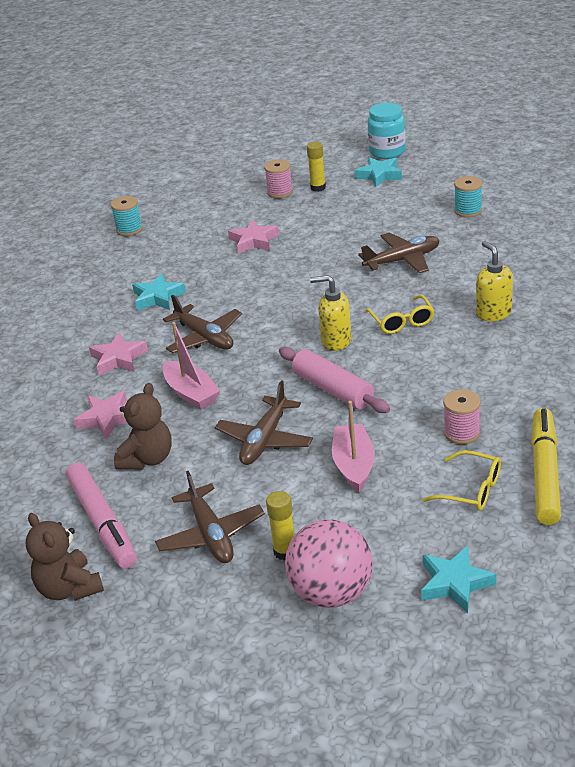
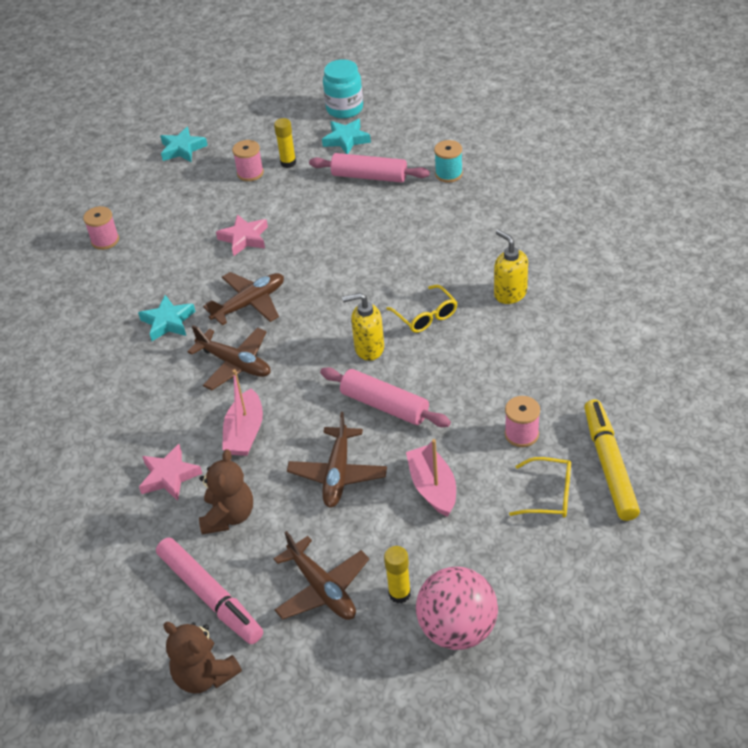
camera: 15 degrees left, 10 degrees up
(118, 359) = (154, 403): pink star -> none
(129, 229) = (105, 240): turquoise spool -> pink spool
(191, 393) = (245, 432): pink boat -> pink boat turned 60 degrees clockwise
(390, 205) = (369, 176): none -> pink rolling pin
(402, 260) = (403, 242): brown plane -> brown plane (249, 303)
(454, 583) = (564, 596): turquoise star -> turquoise star (182, 149)

